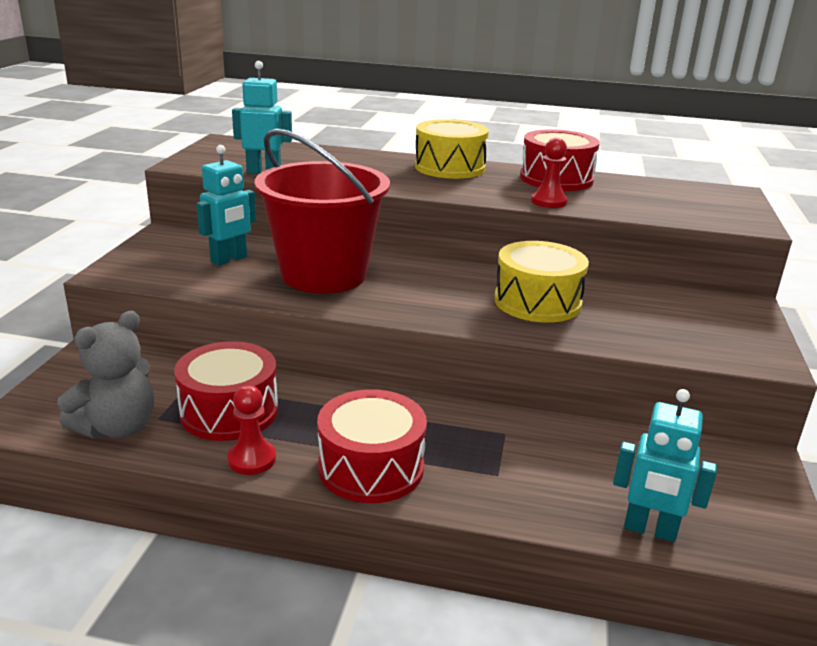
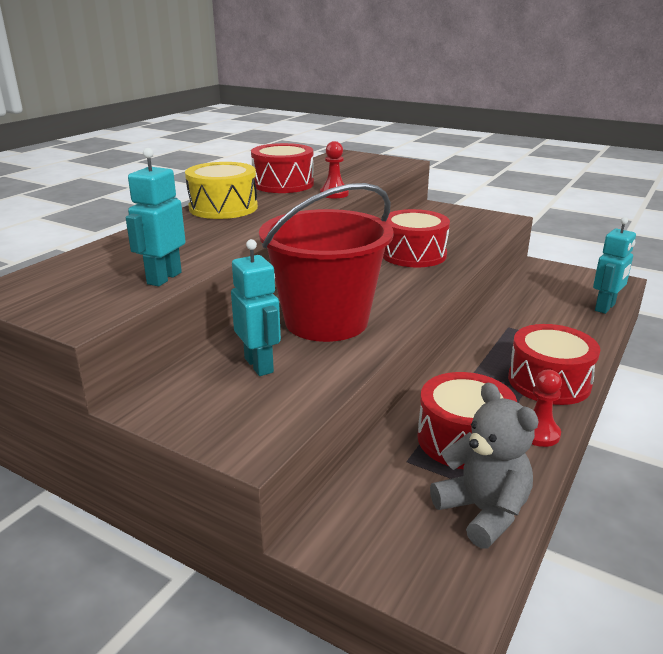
camera: 70 degrees left, 0 degrees up
(537, 302) = (413, 254): yellow drum -> red drum

